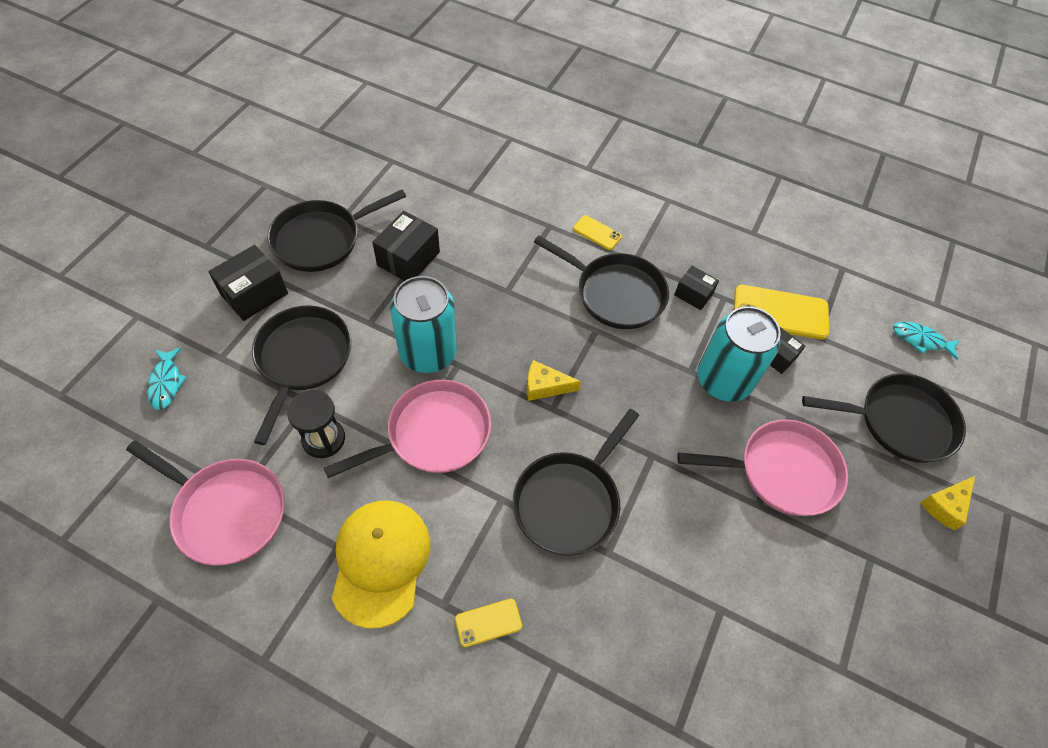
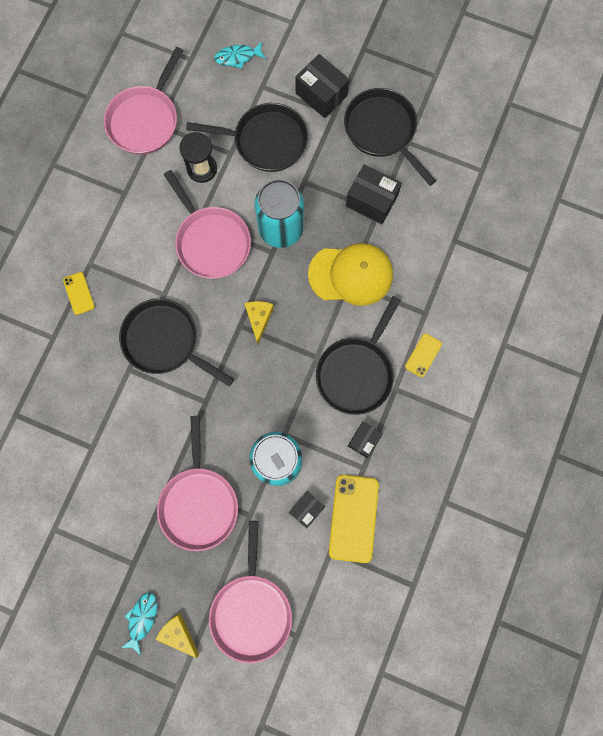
camera: 90 degrees right, 20 degrees up
(380, 562) = (116, 221): yellow cap -> yellow cap (351, 275)
(899, 422) = (251, 610): black pan -> pink pan
(920, 340) = (338, 647): turquoise fish -> turquoise fish (142, 619)

